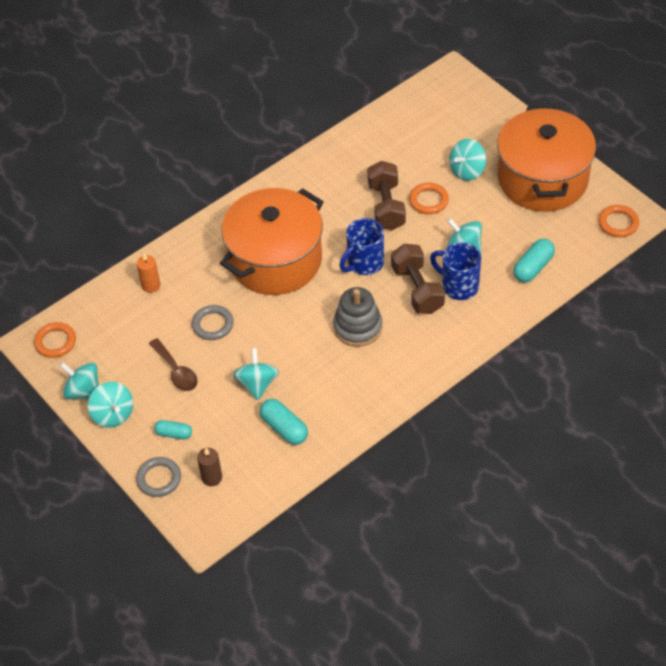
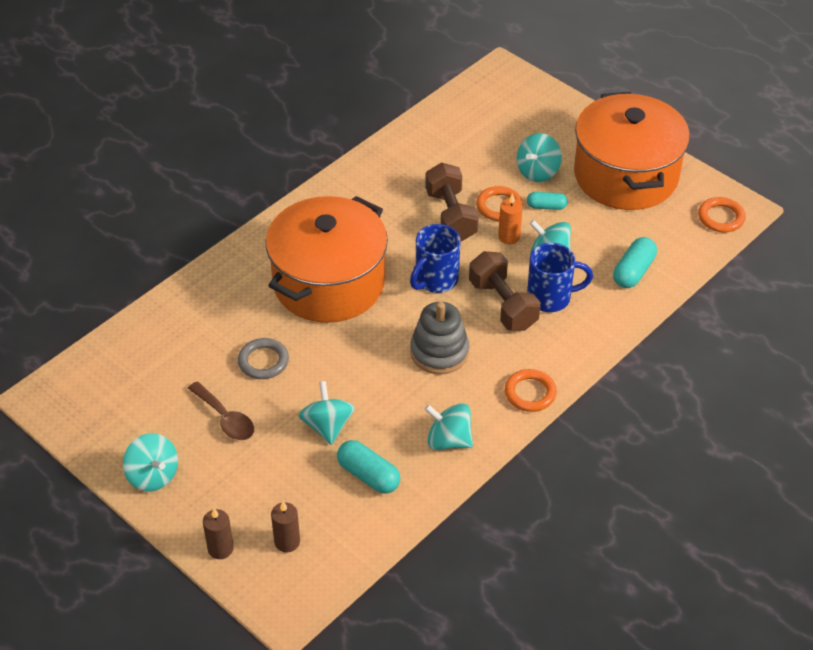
camera: 10 degrees left, 5 degrees down
(55, 342) = (70, 395): orange ring -> orange ring (530, 393)
(83, 391) = (112, 450): turquoise spinning top -> turquoise spinning top (449, 440)
(151, 285) = (181, 322): orange candle -> orange candle (509, 237)
(159, 479) = (220, 548): grey ring -> brown candle
(174, 434) = (232, 493): turquoise capsule -> turquoise capsule (546, 206)
(458, 286) = (550, 298): blue mug -> blue mug turned 150 degrees clockwise

